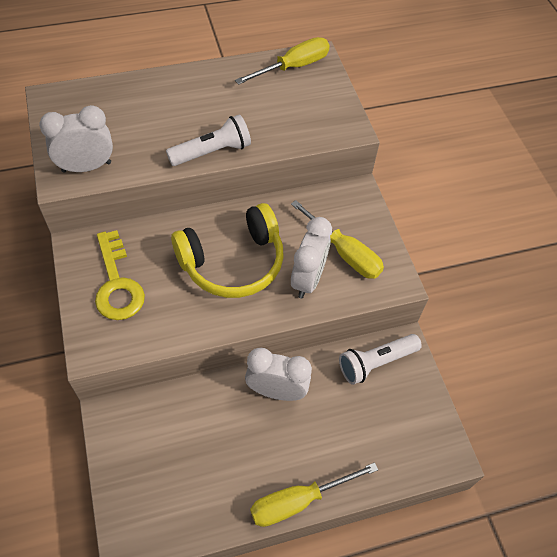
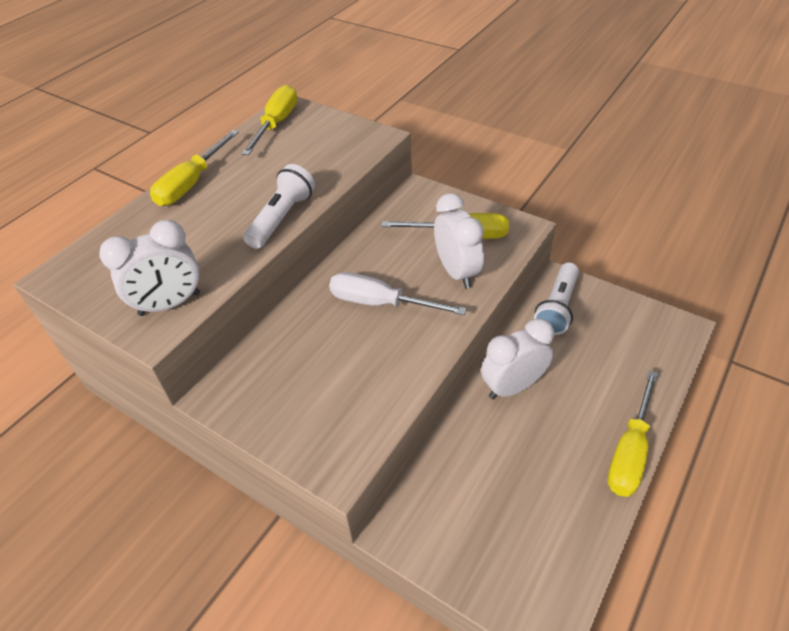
camera: 35 degrees left, 10 degrees down
(86, 167) = (170, 304): white clock -> white clock turned 150 degrees counterclockwise
(117, 283) = (295, 396): yellow key -> none
(188, 81) = (192, 183): none -> yellow screwdriver
(232, 262) = (380, 303): yellow headphones -> white screwdriver

